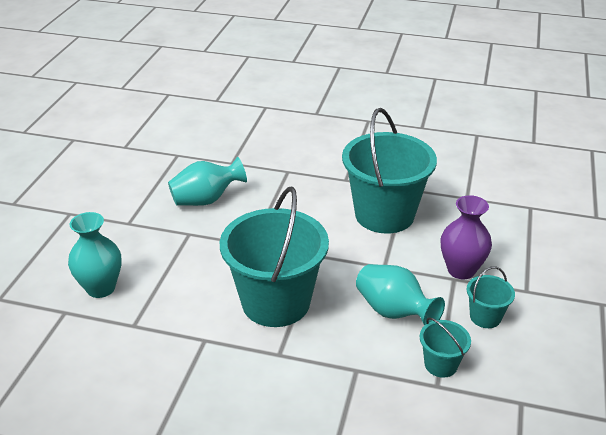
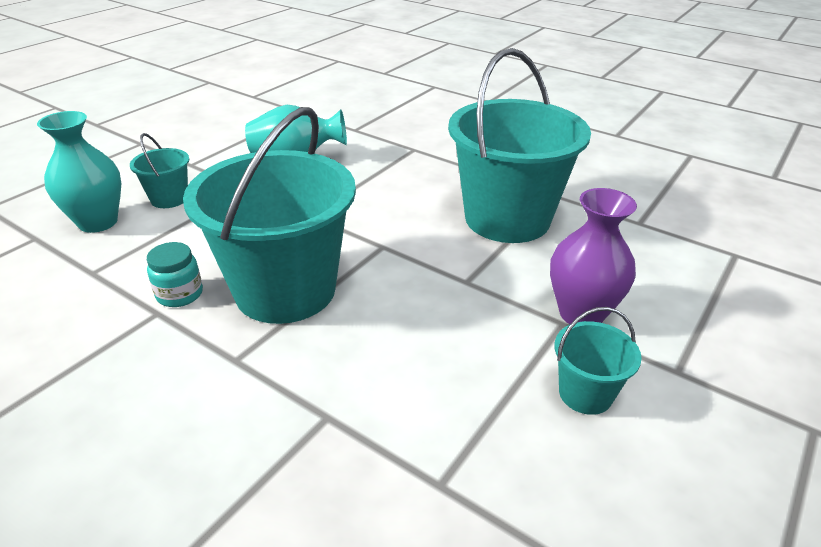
camera: 20 degrees right, 0 degrees up
(208, 324) = (180, 294): none -> turquoise jar
(394, 312) = (441, 346): turquoise vase -> none
(441, 364) = (467, 450): turquoise bucket -> turquoise bucket (169, 198)

